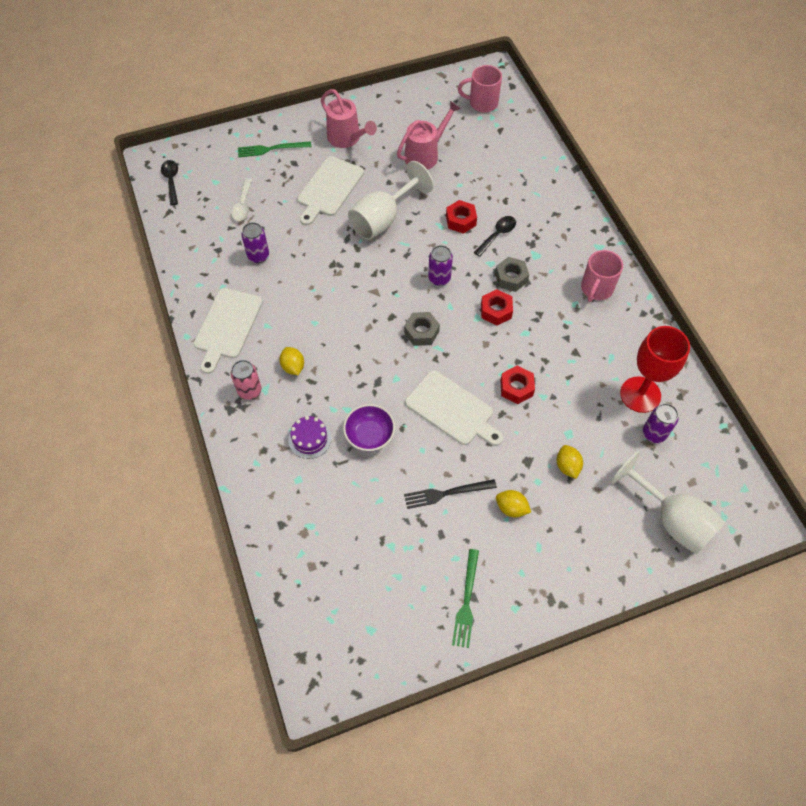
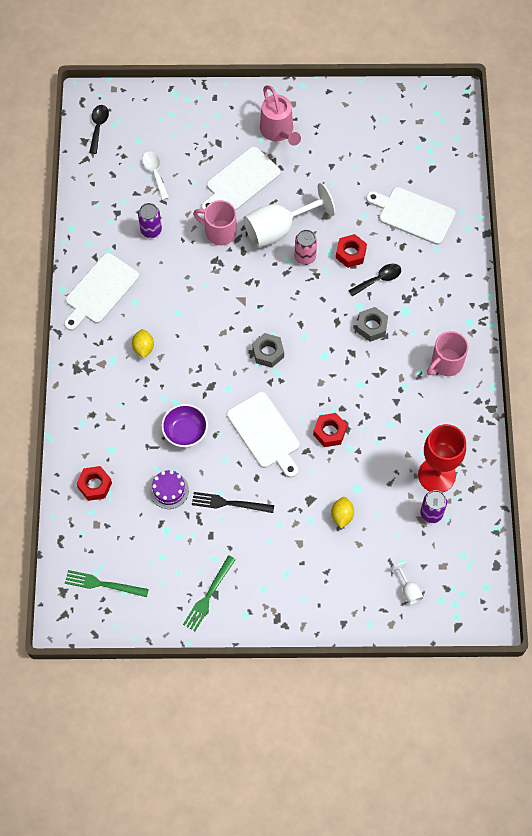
camera: 20 degrees right, 5 degrees up
(243, 205) = (155, 173): white spoon -> white spoon turned 135 degrees clockwise
(249, 391) = (99, 358): pink can -> pink can (305, 257)
(271, 149) = (202, 121): green fork -> green fork (103, 584)
(310, 439) = (134, 418): purple cake -> purple cake (169, 490)
(425, 154) = (347, 172): pink watering can -> none
(439, 278) = (306, 306): purple can -> none
(482, 103) = (427, 132): pink mug -> pink mug (219, 232)
(496, 311) = (343, 354): red nut -> red nut (95, 485)
(503, 172) = (413, 214): none -> white cutting board
(511, 508) = (278, 534): yellow lemon -> none
(671, 519) = (409, 590): white goblet -> white goblet, size x0.42

